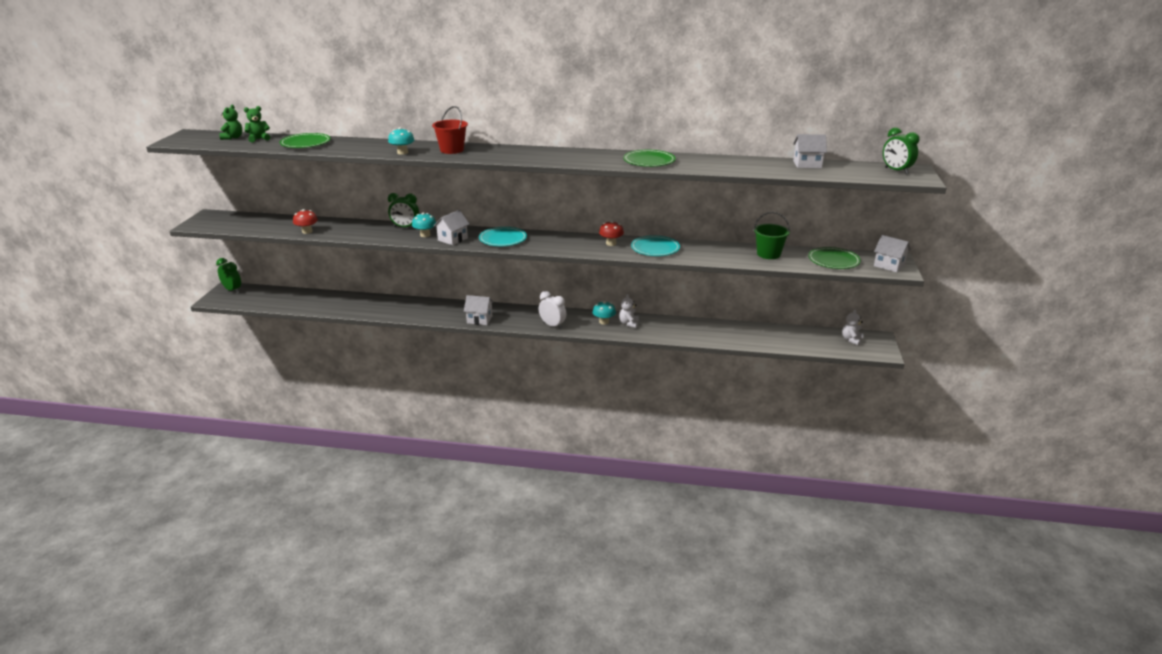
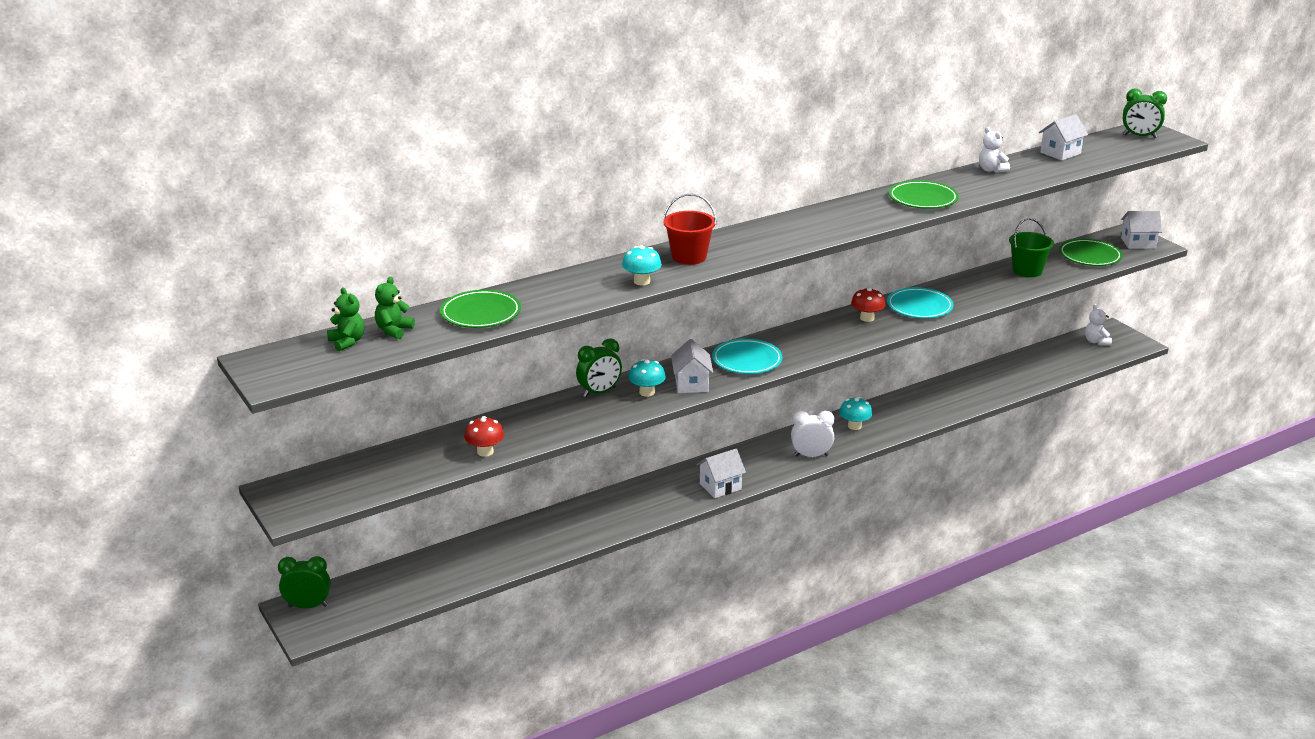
camera: 40 degrees left, 0 degrees up
(629, 324) = (882, 416): white teddy bear -> white teddy bear (991, 170)

